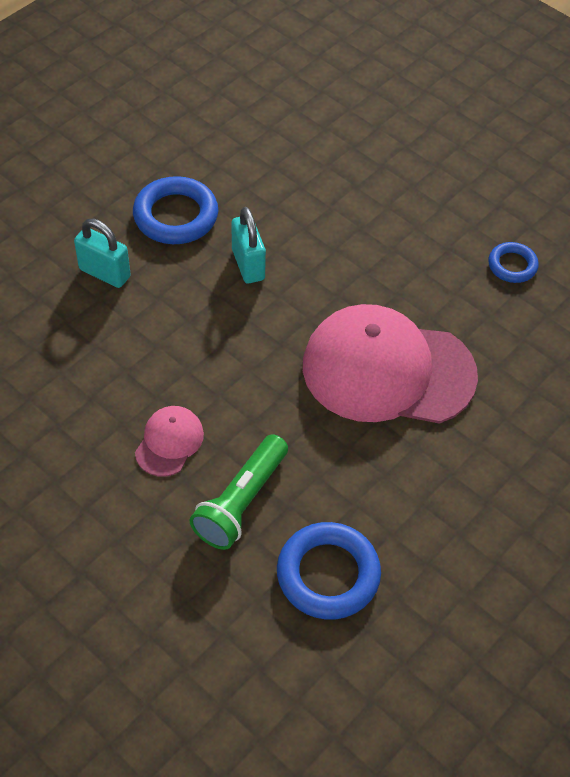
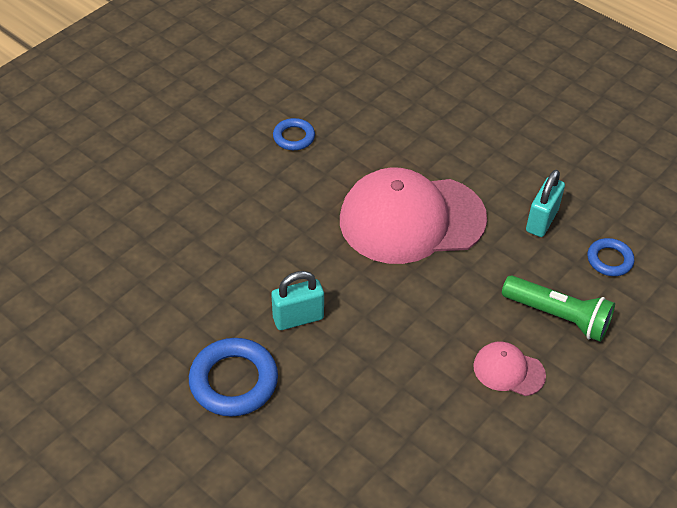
camera: 90 degrees left, 5 degrees down
(104, 273) = (313, 439): turquoise padlock -> turquoise padlock (541, 221)
(328, 574) = (609, 260): blue ring -> blue ring, size x0.58
(388, 370) = (411, 219): pink cap -> pink cap turned 75 degrees clockwise

